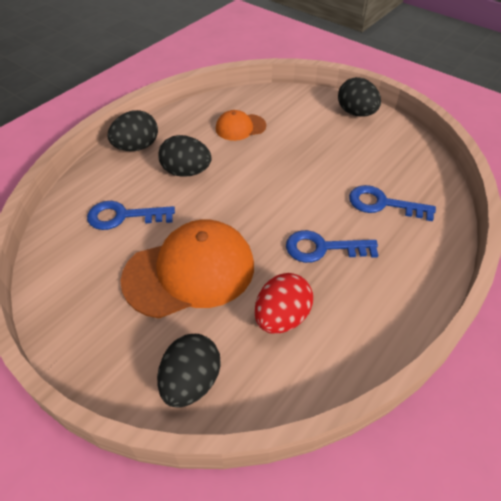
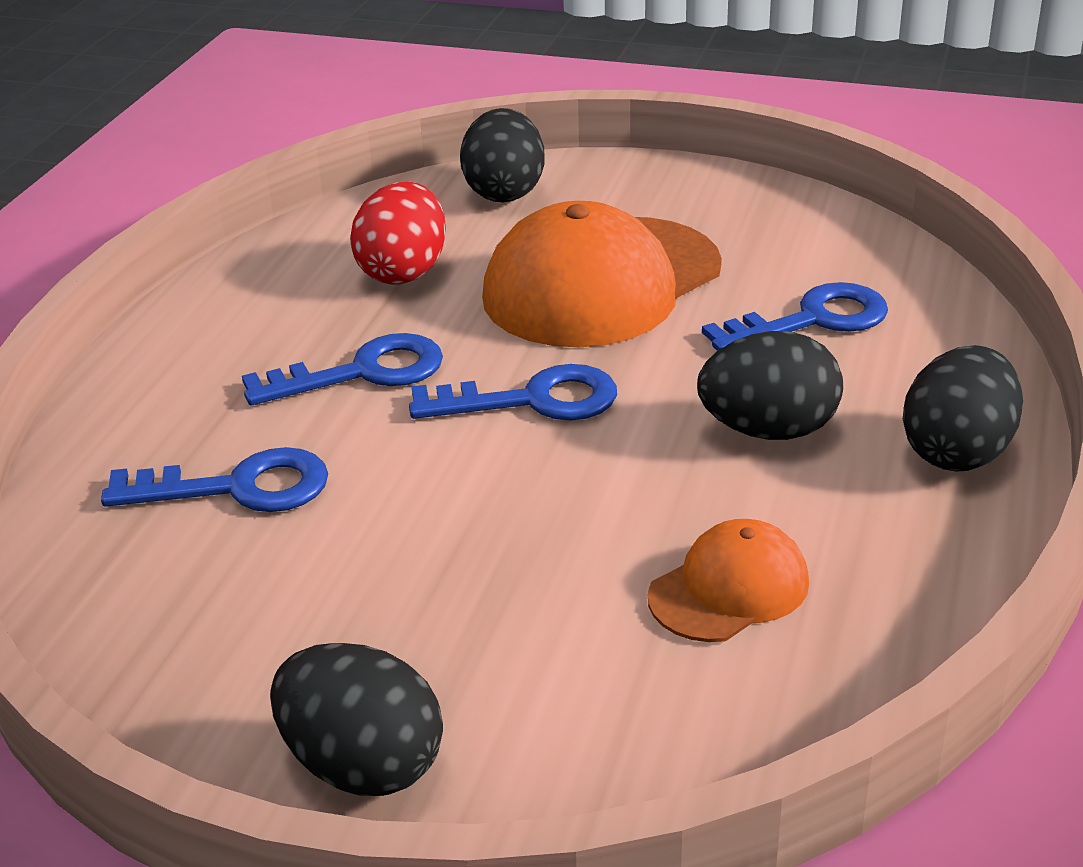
camera: 160 degrees right, 15 degrees down
(259, 210) = (532, 400): none -> blue key

